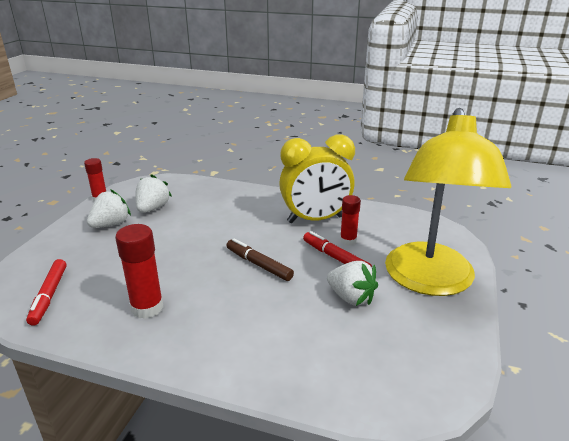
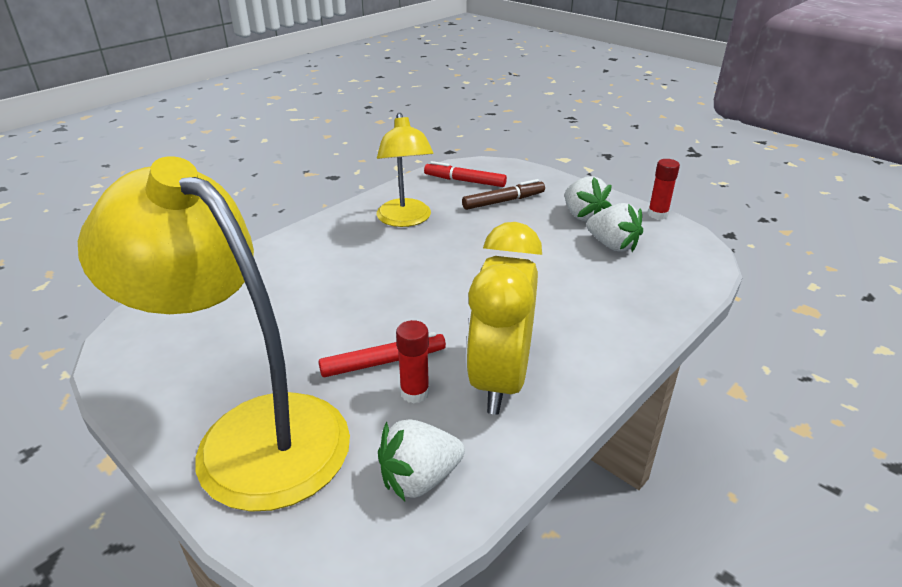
camera: 115 degrees right, 5 degrees up
(147, 308) = (405, 220): red glue stick -> yellow lamp
(258, 264) = (421, 295): brown marker -> brown marker (503, 201)
(351, 297) = (297, 344): white strawberry -> white strawberry (419, 478)

